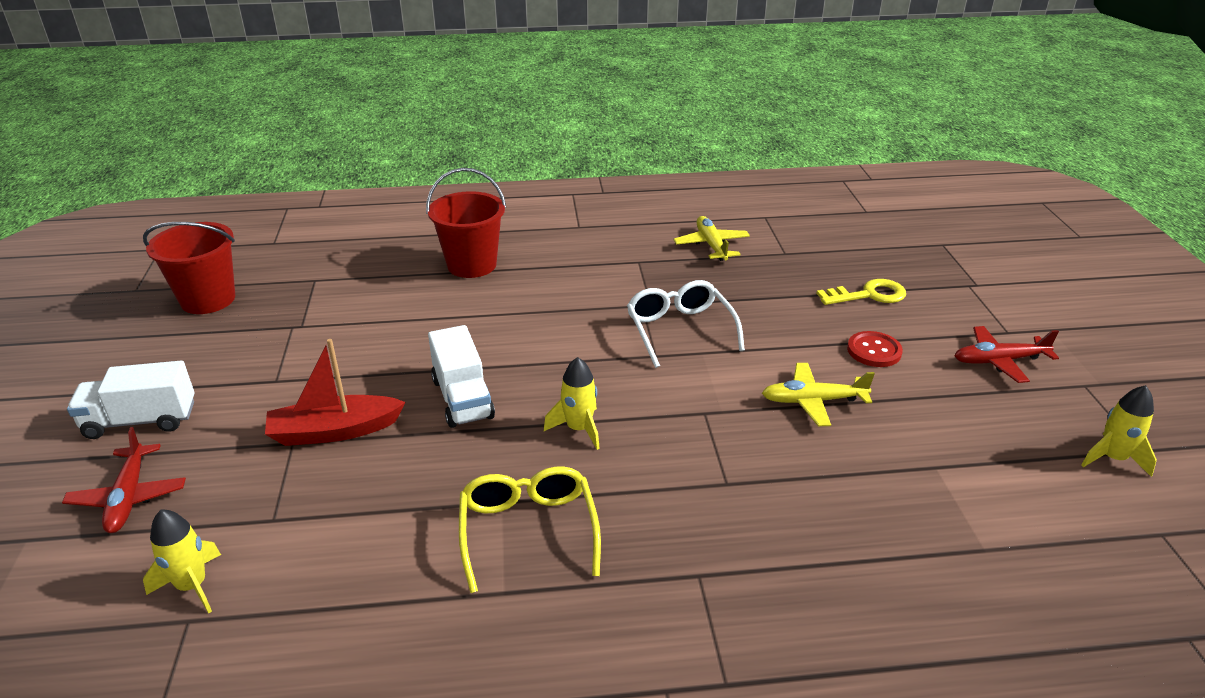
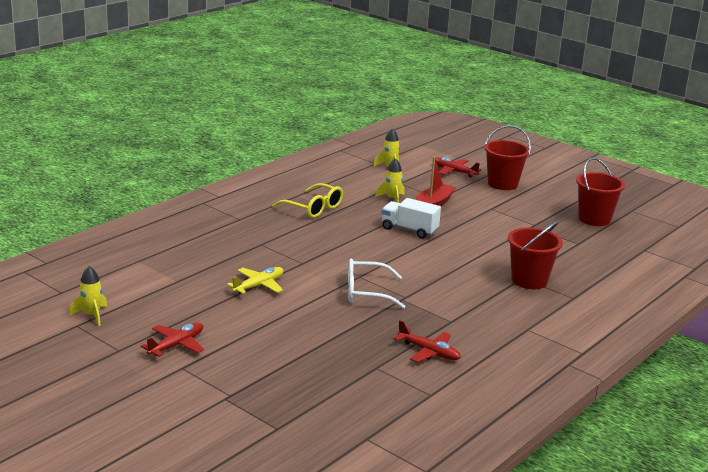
camera: 135 degrees right, 10 degrees down
(141, 421) = (502, 184): white truck -> red bucket
(579, 429) = (345, 238): yellow rocket -> yellow rocket (392, 199)
(679, 330) = (366, 292): white glasses -> white glasses turned 150 degrees clockwise
(711, 245) = (429, 352): yellow plane -> red plane
(868, 295) = (289, 358): yellow key -> none
(874, 351) = (252, 322): red button -> none

